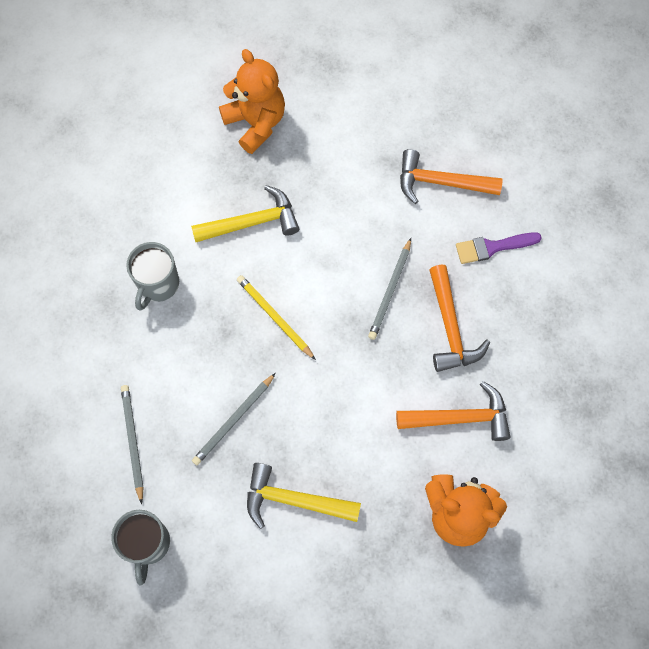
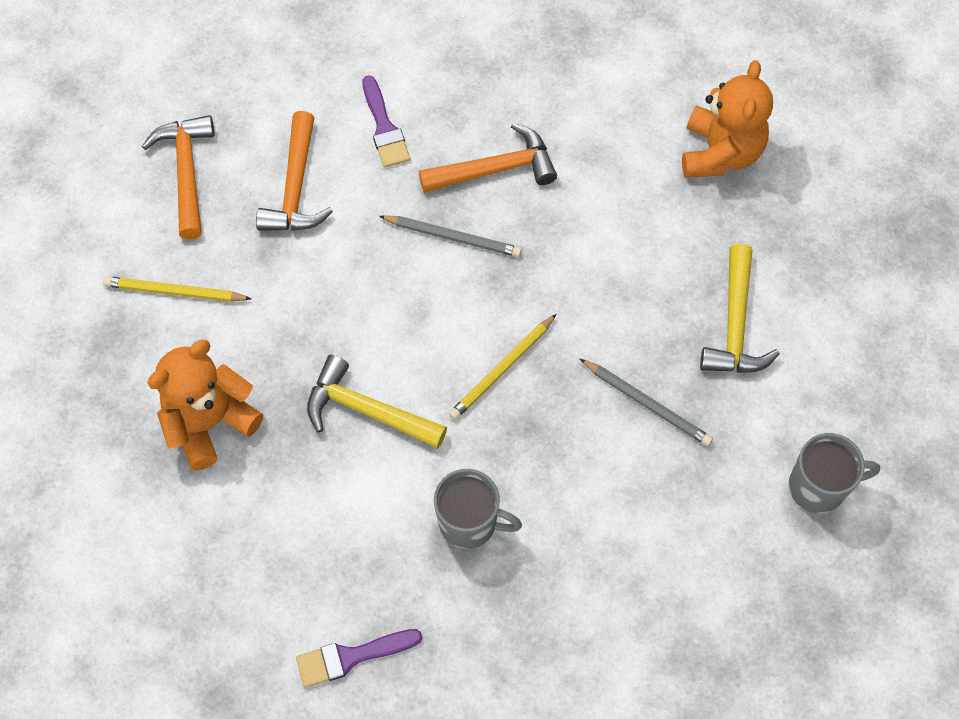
camera: 95 degrees left, 5 degrees down
(77, 204) = (351, 657): none -> purple brush
(132, 441) = (693, 524): grey pencil -> none
(252, 222) = (366, 410): yellow hammer -> yellow hammer turned 45 degrees counterclockwise
(359, 102) = (175, 292): none -> yellow pencil
(460, 417) = (607, 155): orange hammer -> orange hammer (186, 172)

